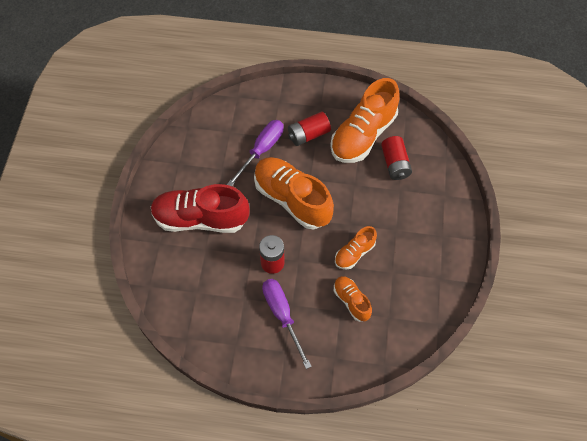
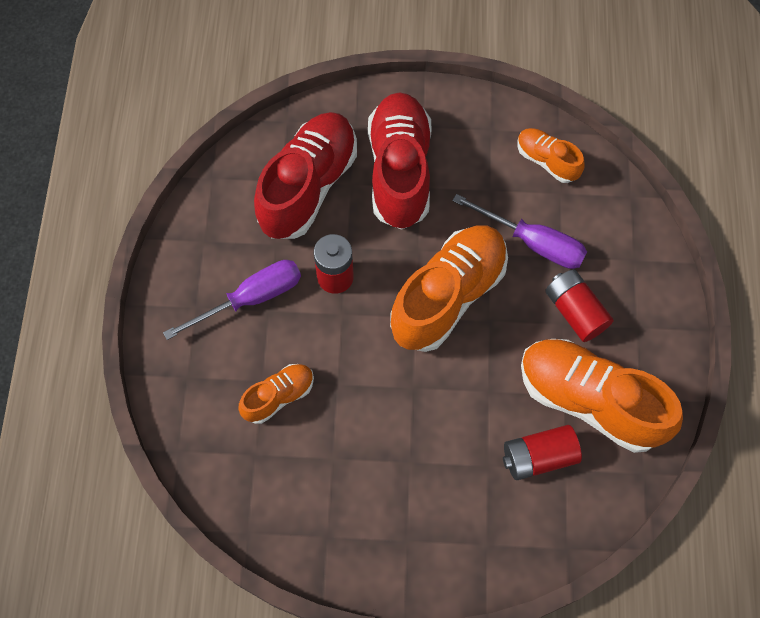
camera: 85 degrees right, 5 degrees up
(203, 275) = (308, 186): none -> red shoe
(354, 253) = (361, 397): orange shoe -> orange shoe (547, 161)

